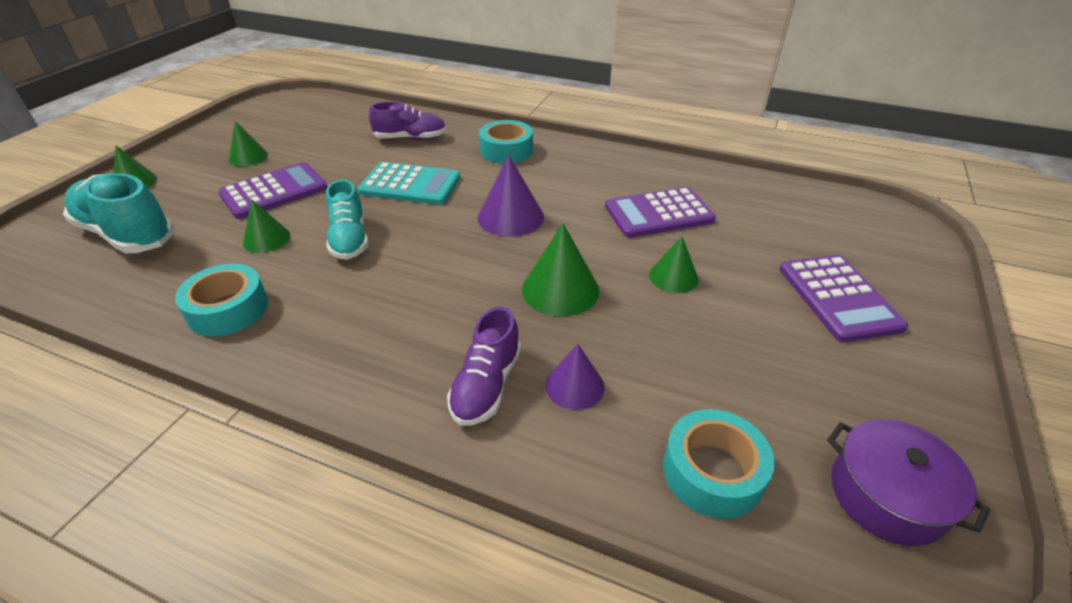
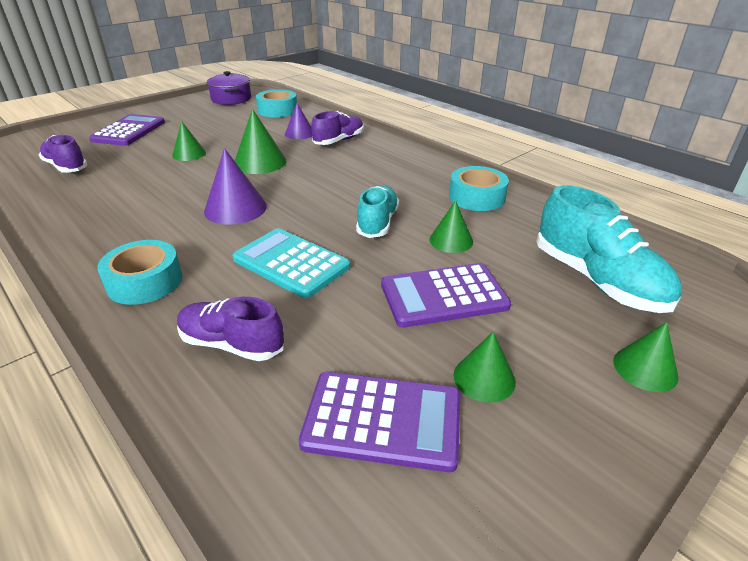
camera: 155 degrees left, 5 degrees down
(658, 213) = (128, 185): purple calculator -> purple calculator (383, 420)
(767, 215) = (66, 167): none -> purple shoe

